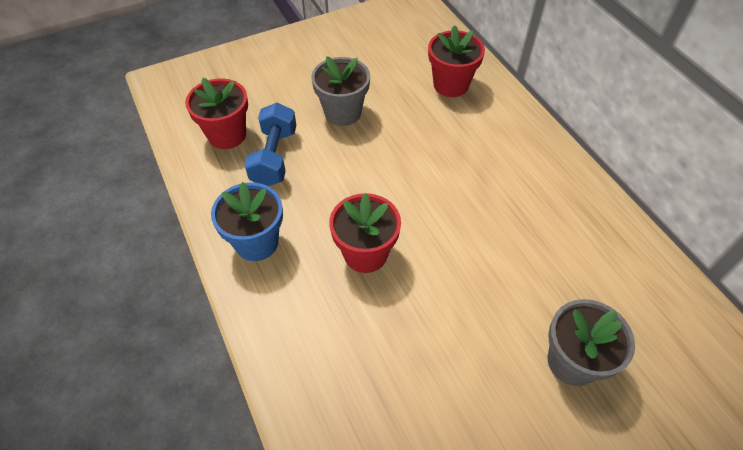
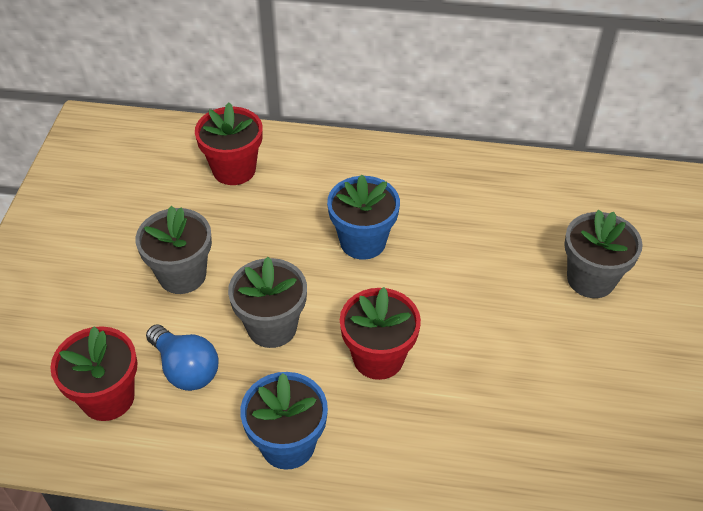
camera: 55 degrees left, 5 degrees down
(274, 157) = (186, 369): blue dumbbell -> blue light bulb
(341, 180) = (272, 327): none -> grey flower pot
(459, 187) = (363, 241): none -> blue flower pot

